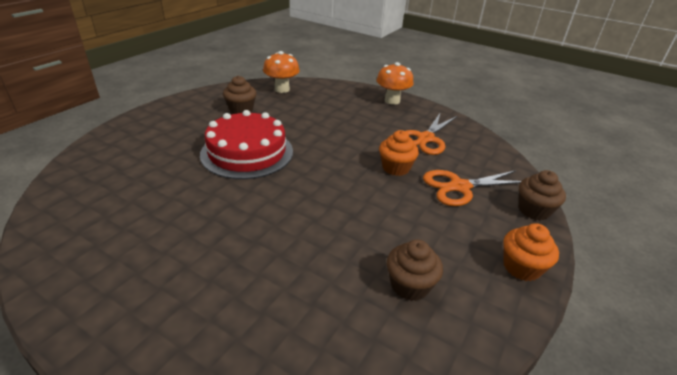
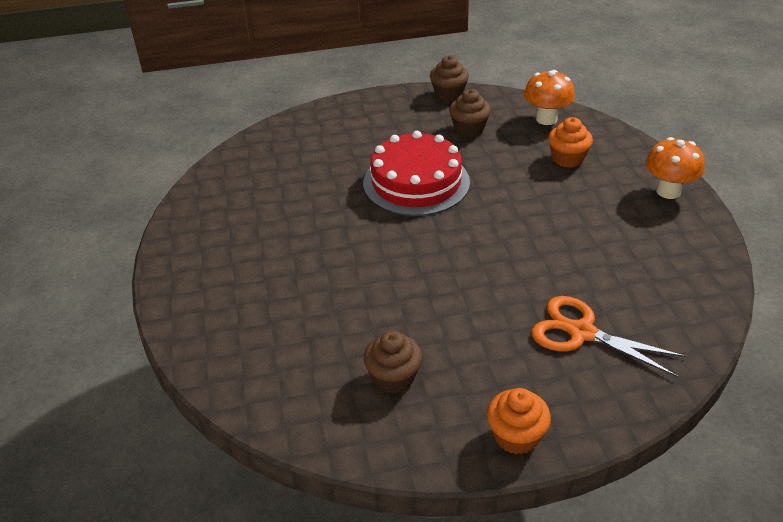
camera: 50 degrees right, 5 degrees up
(396, 168) = (541, 274): orange cupcake -> orange cupcake (567, 159)
(425, 138) = (632, 260): orange scissors -> none
(533, 210) = (629, 405): brown cupcake -> brown cupcake (448, 94)

